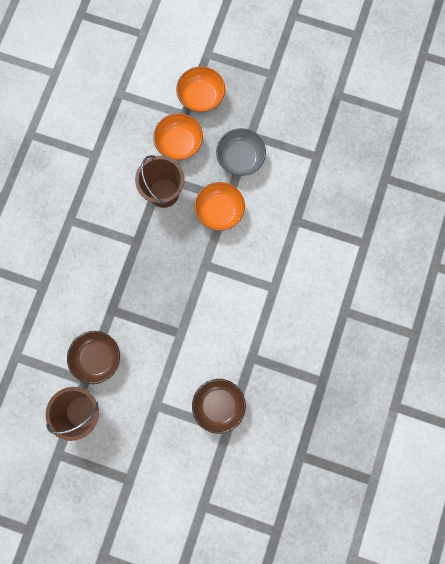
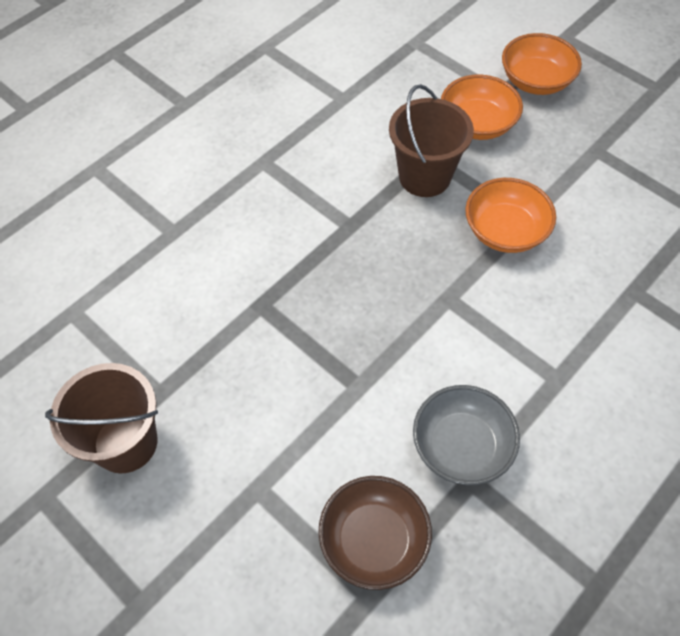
camera: 25 degrees right, 20 degrees down
(97, 358) = (198, 367): brown bowl -> none
(240, 158) = (568, 173): grey bowl -> grey bowl (461, 446)

